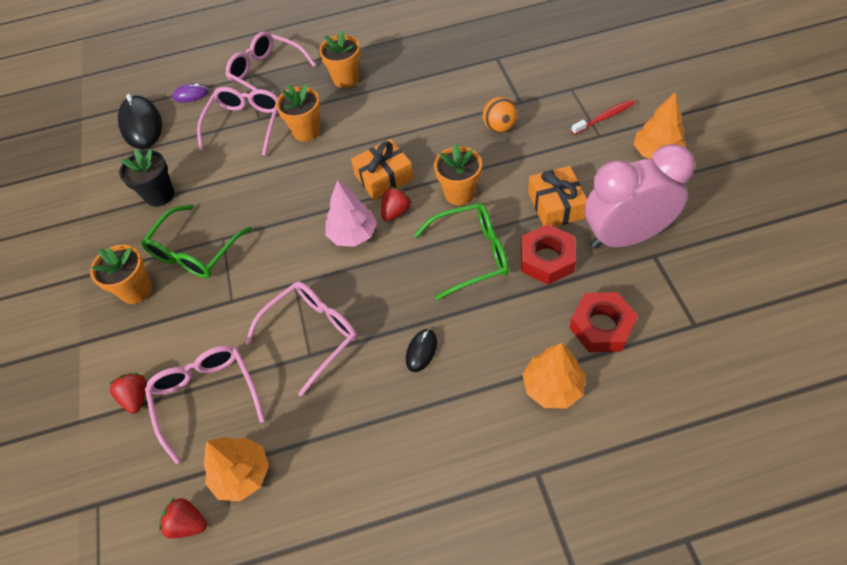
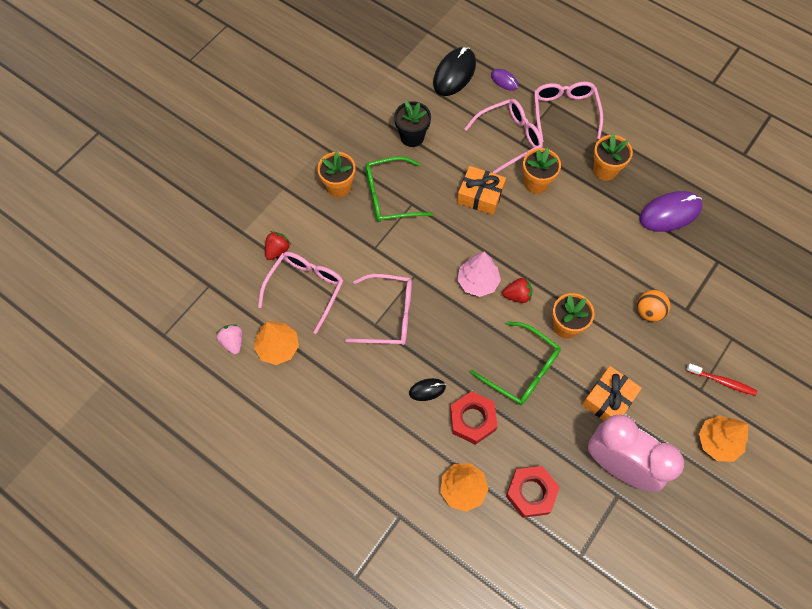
camera: 45 degrees right, 10 degrees up
(188, 523) = (233, 342): red strawberry -> pink strawberry
(384, 177) = (539, 265): orange gift -> orange gift (480, 195)
(426, 62) = (670, 213): none -> purple mouse
(547, 259) = (557, 423): red nut -> red nut (472, 420)

